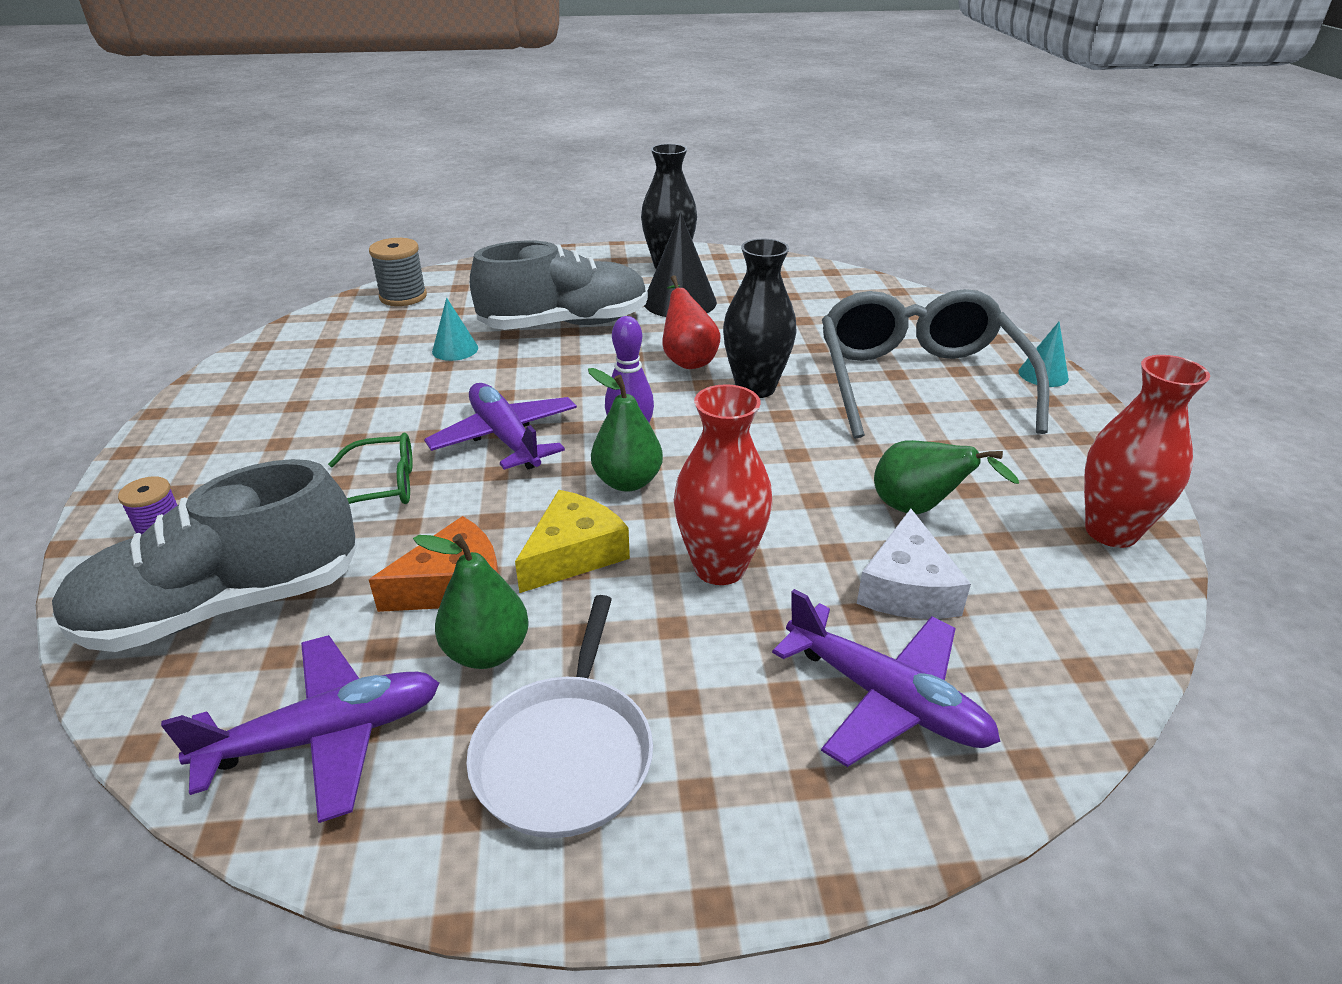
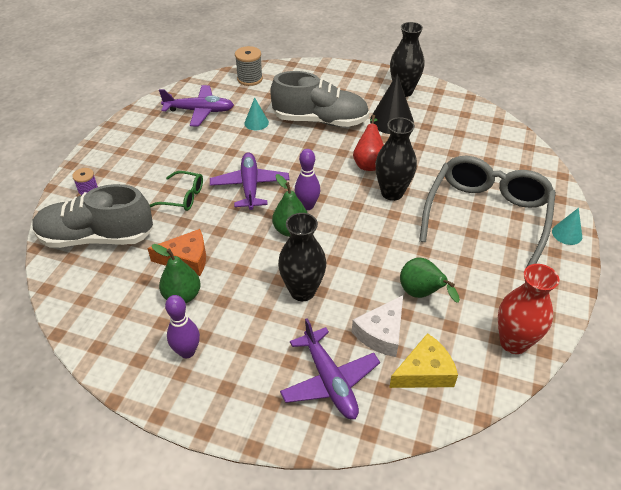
camera: 25 degrees right, 10 degrees up
(326, 736) = (107, 309): purple plane -> purple plane (200, 111)
(565, 754) = (187, 352): white pan -> purple bowling pin
(574, 554) = (243, 261): yellow cheese -> yellow cheese (424, 372)
(719, 567) = (302, 291): red vase -> black vase

